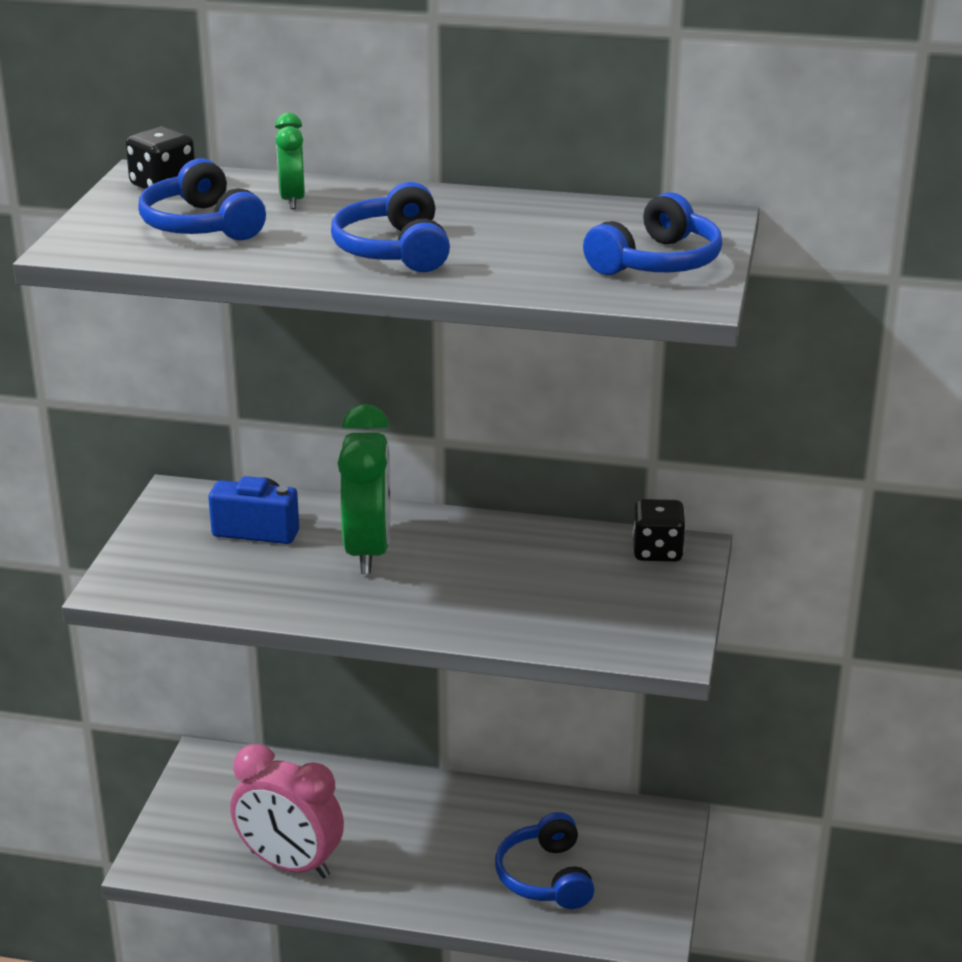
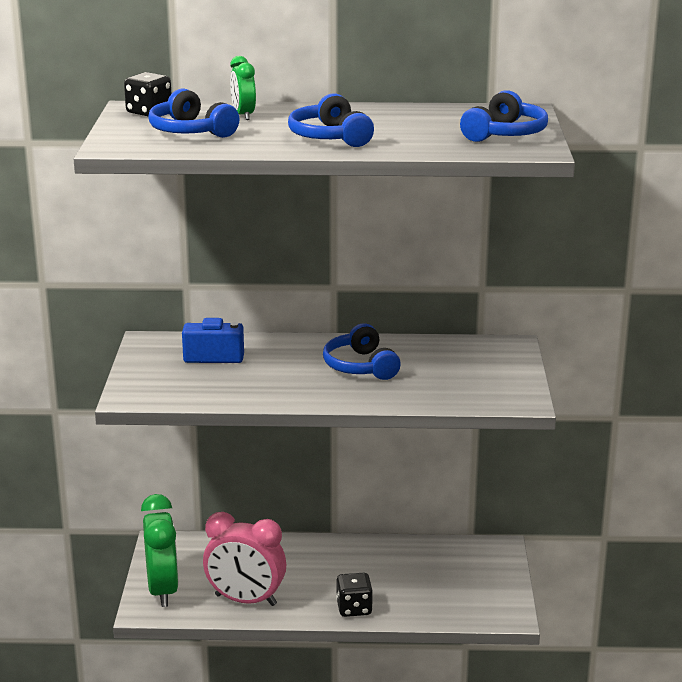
camera: 10 degrees left, 5 degrees down
(368, 551) = (296, 362): green clock -> green clock (163, 590)
(545, 877) = (426, 589): blue headphones -> blue headphones (360, 366)
(657, 551) = (492, 347): black dice -> black dice (354, 608)

